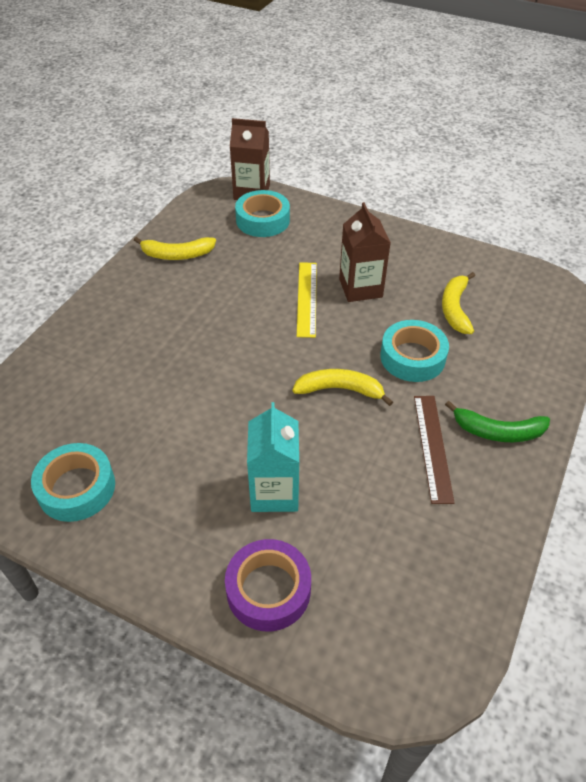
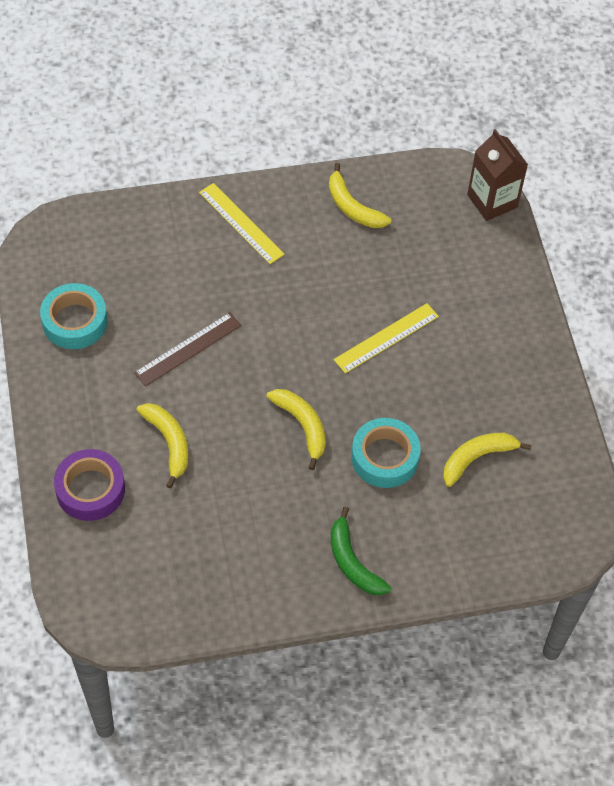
camera: 50 degrees right, 10 degrees up
(116, 320) = (241, 223): none -> yellow ruler
(263, 220) = (459, 237): turquoise tape -> none
(274, 492) = (169, 443): turquoise carton -> yellow banana
(360, 288) = (437, 370): brown carton -> none
(432, 447) = (297, 523): brown ruler -> brown ruler (188, 349)

